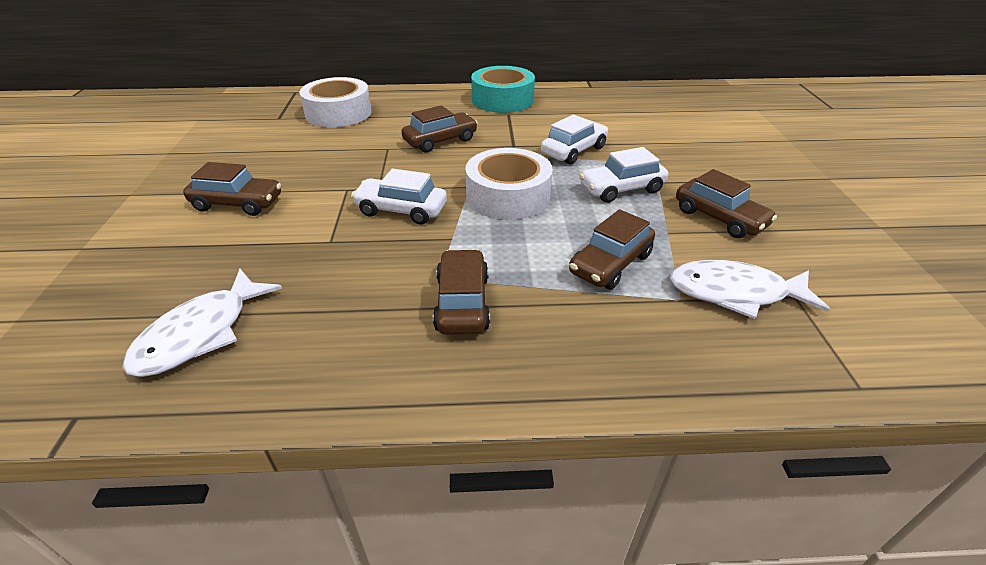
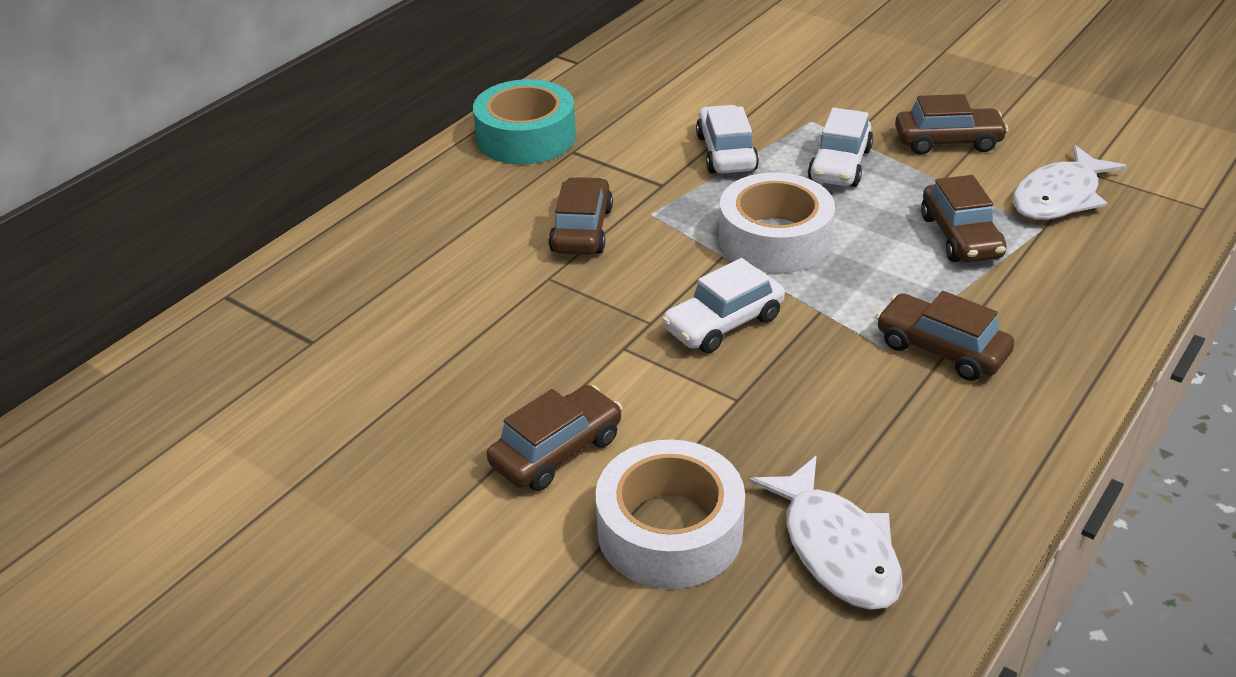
camera: 50 degrees left, 0 degrees up
(338, 113) = (376, 281): white tape -> white tape (670, 530)

